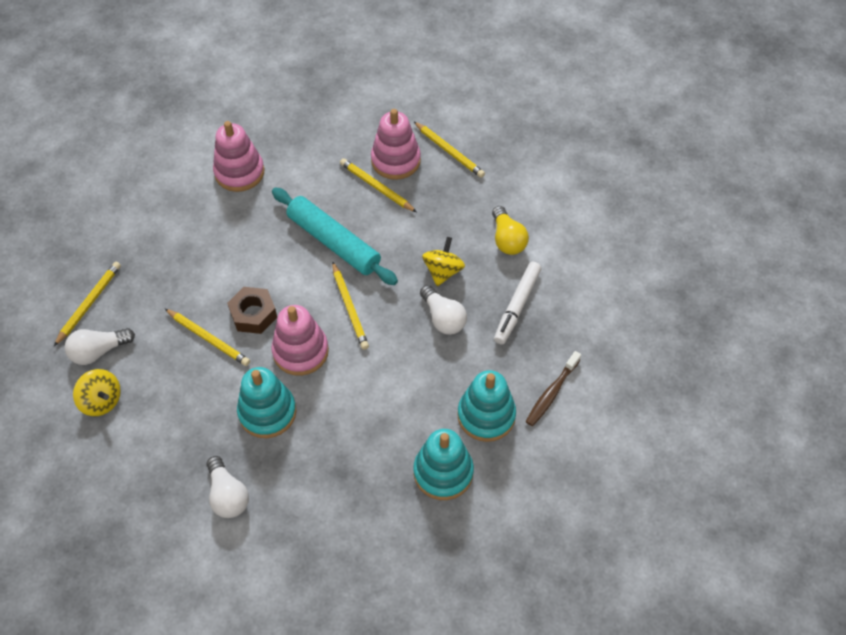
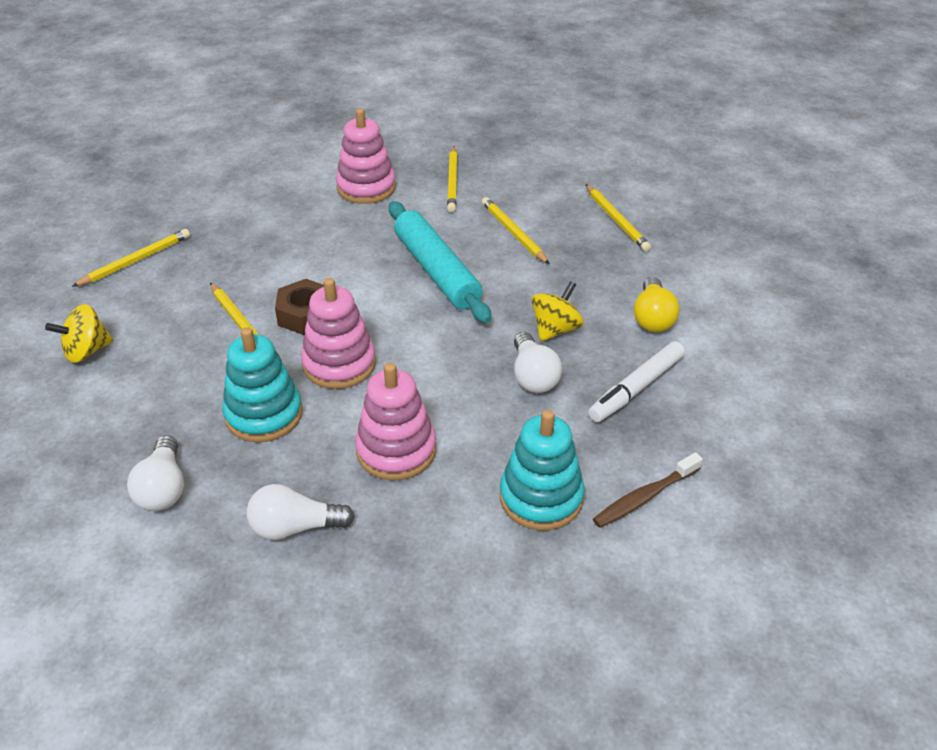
camera: 20 degrees right, 15 degrees down
(99, 351) = (116, 305): white light bulb -> white light bulb (295, 527)
(102, 401) = (87, 351): yellow spinning top -> yellow spinning top turned 90 degrees clockwise
(350, 308) = (422, 336): yellow pencil -> yellow pencil (452, 181)
(396, 160) = (548, 215): pink stacking toy -> pink stacking toy (396, 450)
(443, 472) = (450, 547): turquoise stacking toy -> none

